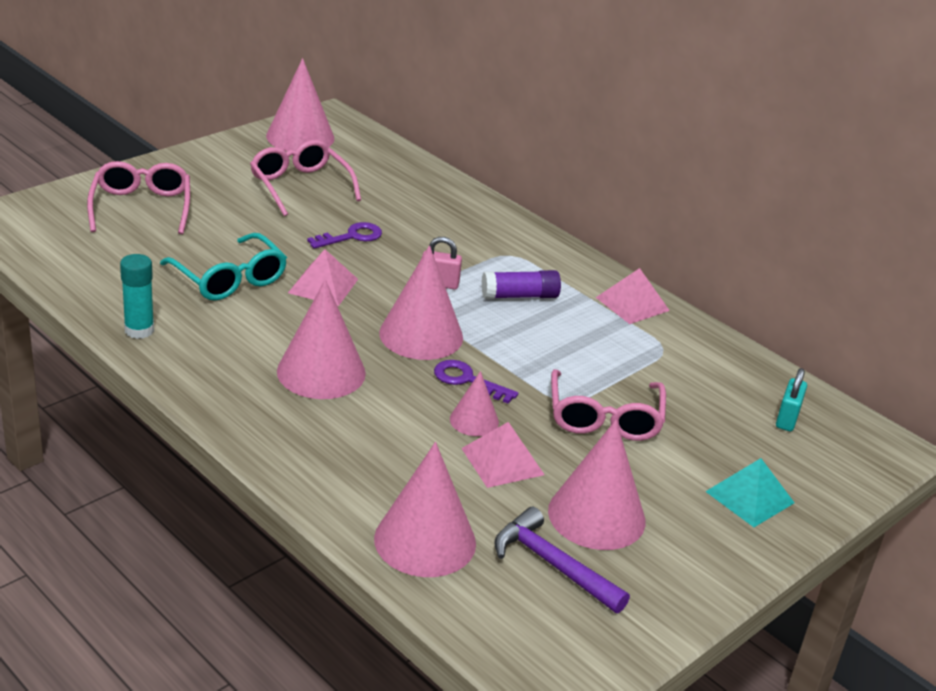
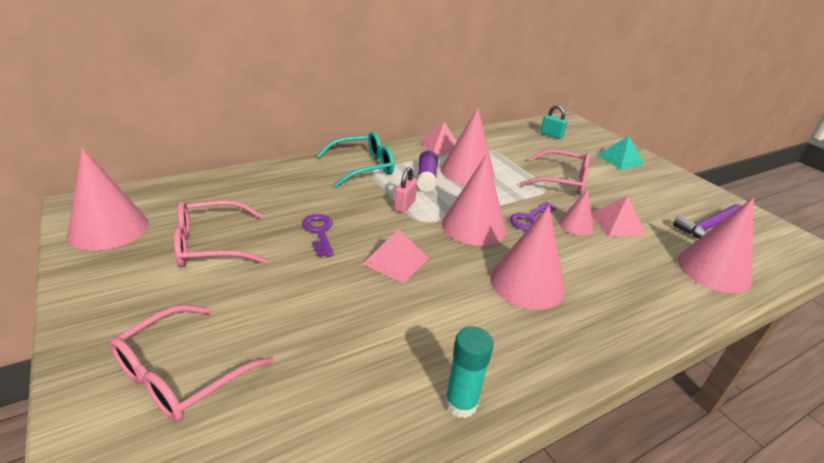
camera: 75 degrees left, 0 degrees up
(141, 207) = (181, 374): pink glasses -> pink glasses turned 60 degrees counterclockwise
(229, 279) = (370, 317): turquoise glasses -> turquoise glasses (363, 167)
(596, 515) = (656, 204): pink cone -> pink cone (467, 172)

